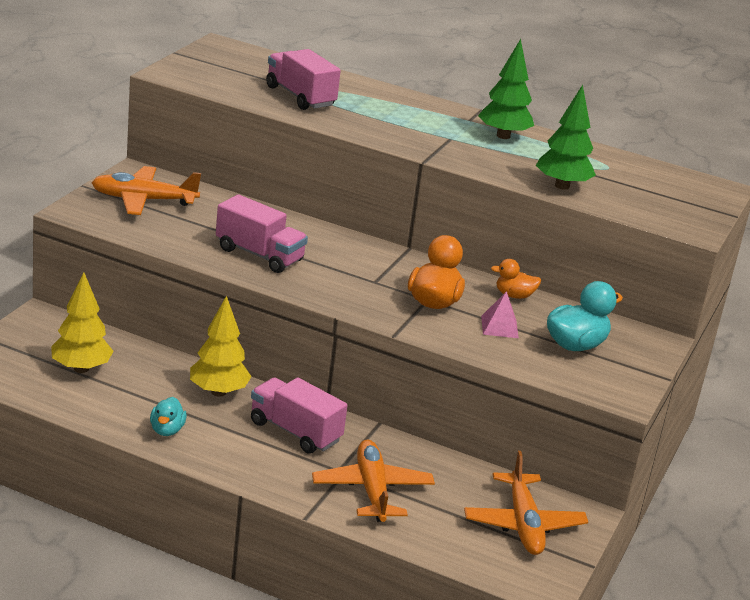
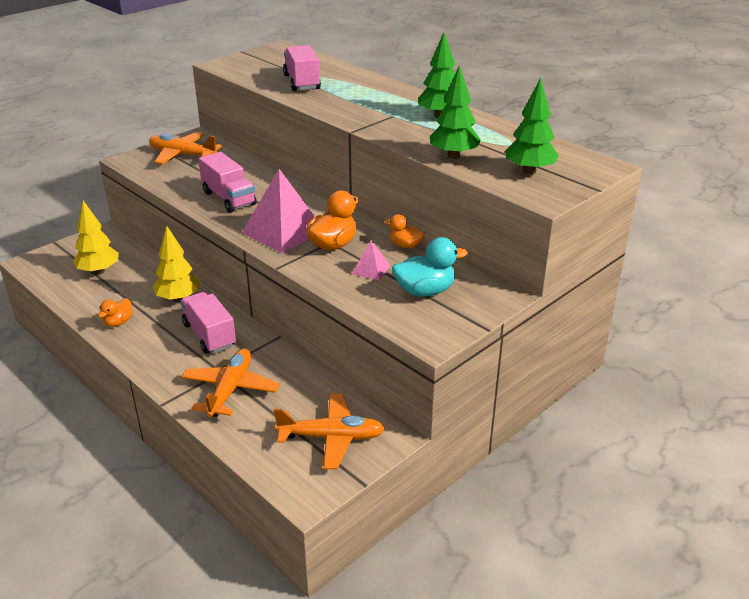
camera: 25 degrees right, 5 degrees up
(167, 430) = (118, 322): turquoise duck -> orange duck
(363, 291) = (283, 231): none -> pink pyramid
(523, 524) = (331, 437): orange plane -> orange plane turned 105 degrees counterclockwise
(653, 199) = (529, 171): none -> green tree

